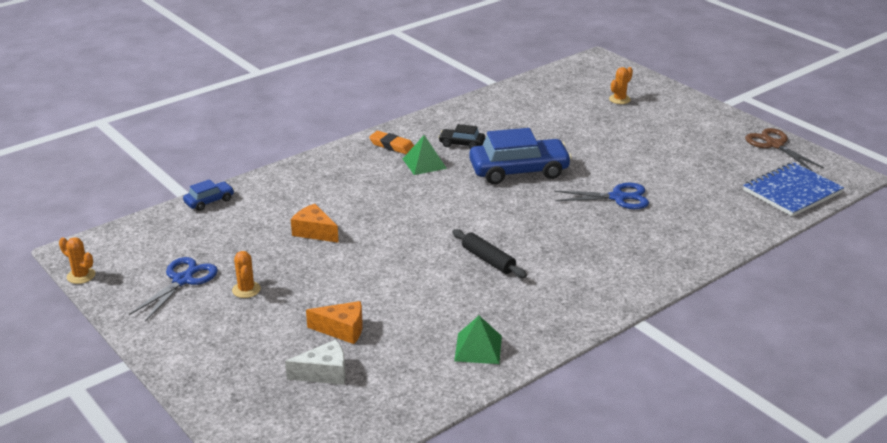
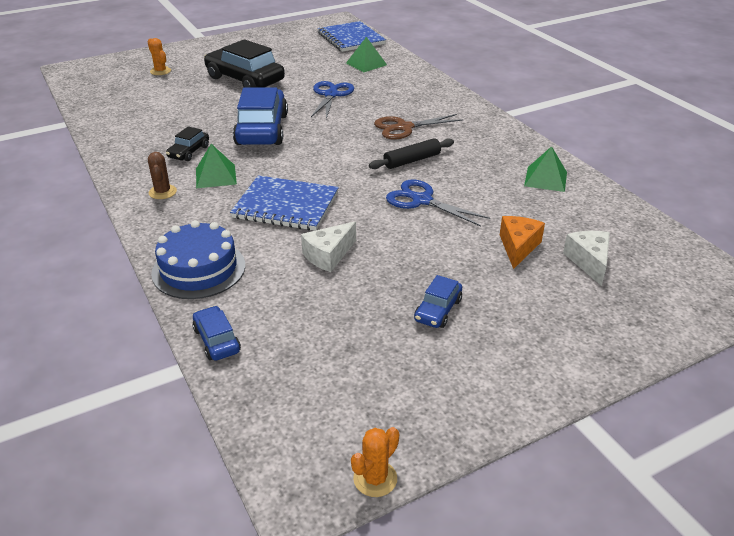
camera: 80 degrees left, 5 degrees up
(183, 280) = (408, 365): blue scissors -> blue scissors (422, 200)
(246, 290) = (438, 310): orange cactus -> blue car
(289, 180) = (198, 269): none -> blue cake
(314, 232) = (328, 255): orange cheese -> white cheese
(385, 202) = (286, 205): none -> blue notebook
(392, 146) = (162, 192): orange eraser -> brown cactus
(627, 144) = (245, 80): none -> black car
(718, 210) = (366, 64): none -> green pyramid
(774, 145) = (281, 32): brown scissors -> brown scissors (404, 127)

